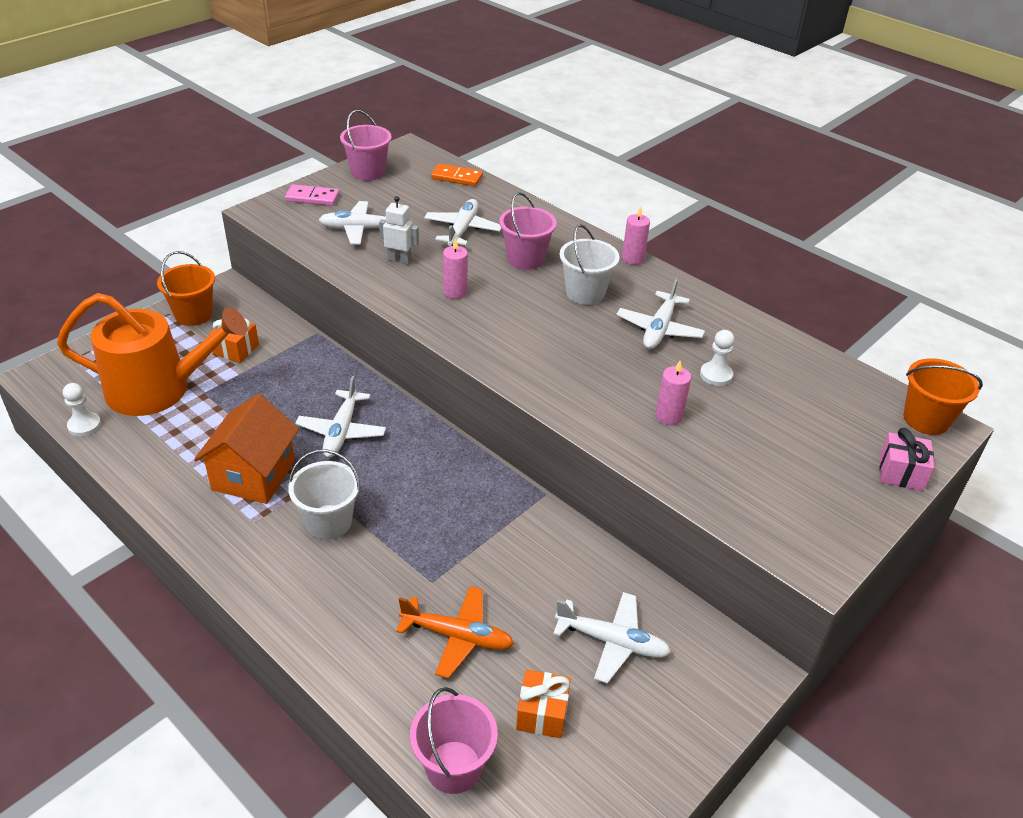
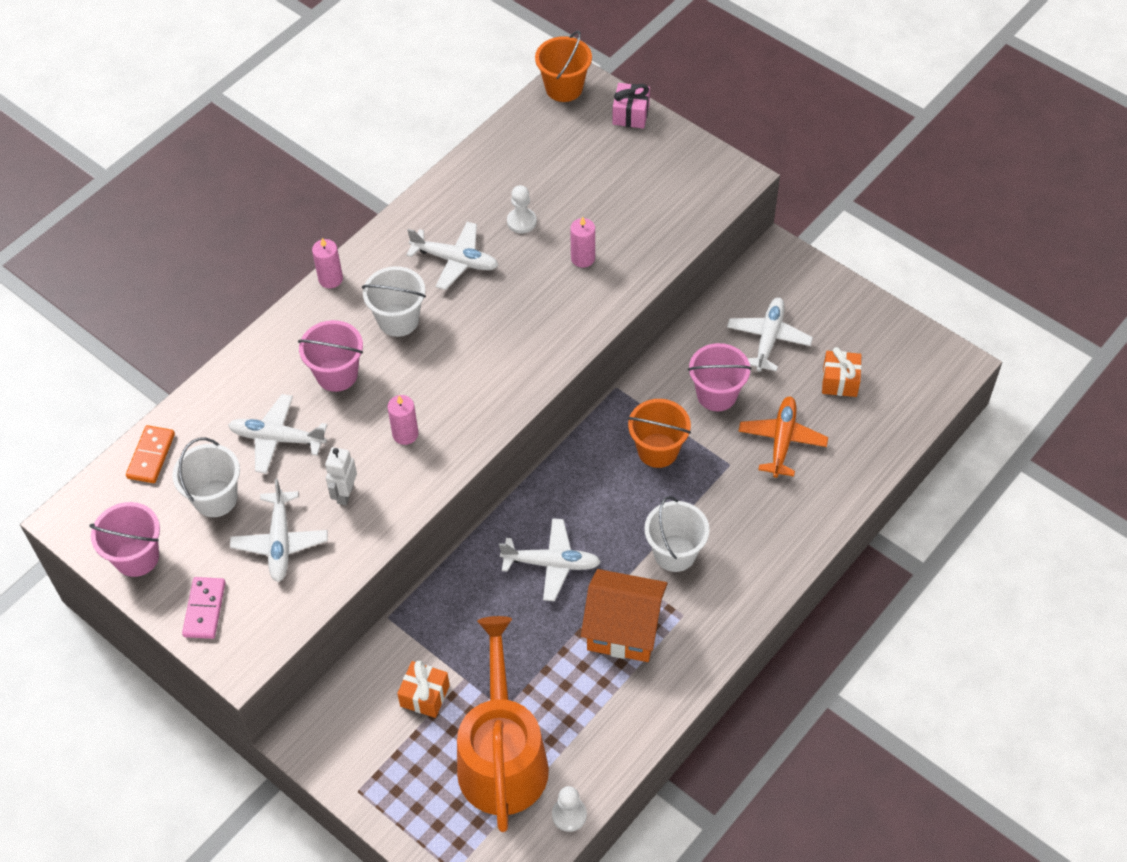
camera: 90 degrees left, 15 degrees up
(193, 314) = (359, 761): orange bucket -> orange bucket (657, 450)
(411, 202) = (215, 498): none -> white bucket
(453, 767) = (893, 433): pink bucket -> pink bucket (716, 394)

